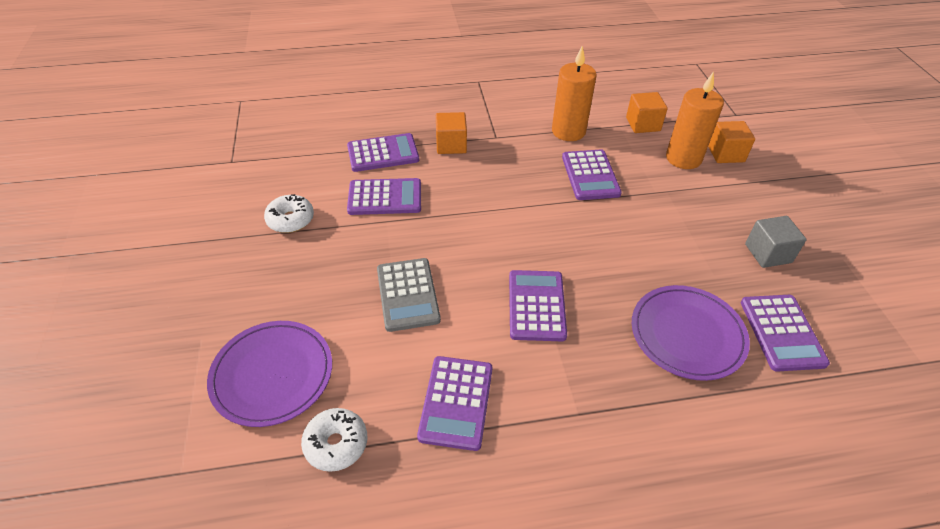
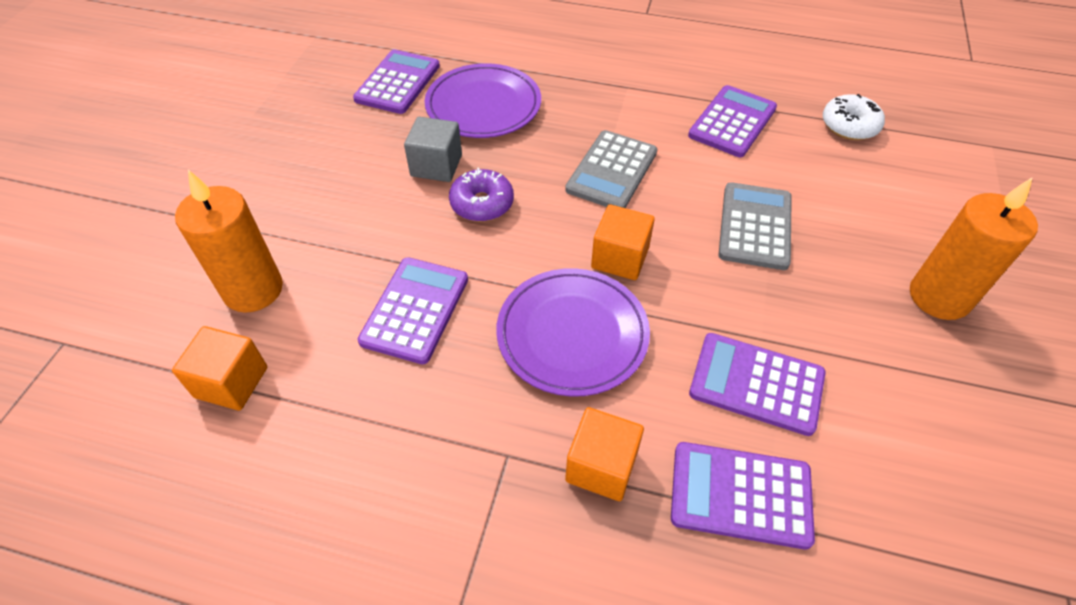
camera: 155 degrees left, 5 degrees up
(272, 375) = (917, 193): purple plate -> purple plate (572, 334)
(290, 220) = (918, 393): white donut -> none
(536, 305) = (611, 171): purple calculator -> grey calculator
(568, 131) = (370, 416): orange candle -> orange candle (939, 297)
(609, 246) = (482, 203): none -> purple donut
(726, 154) = (186, 275): orange cube -> orange cube (620, 258)
(768, 253) = (318, 141): grey cube -> grey cube (436, 165)

